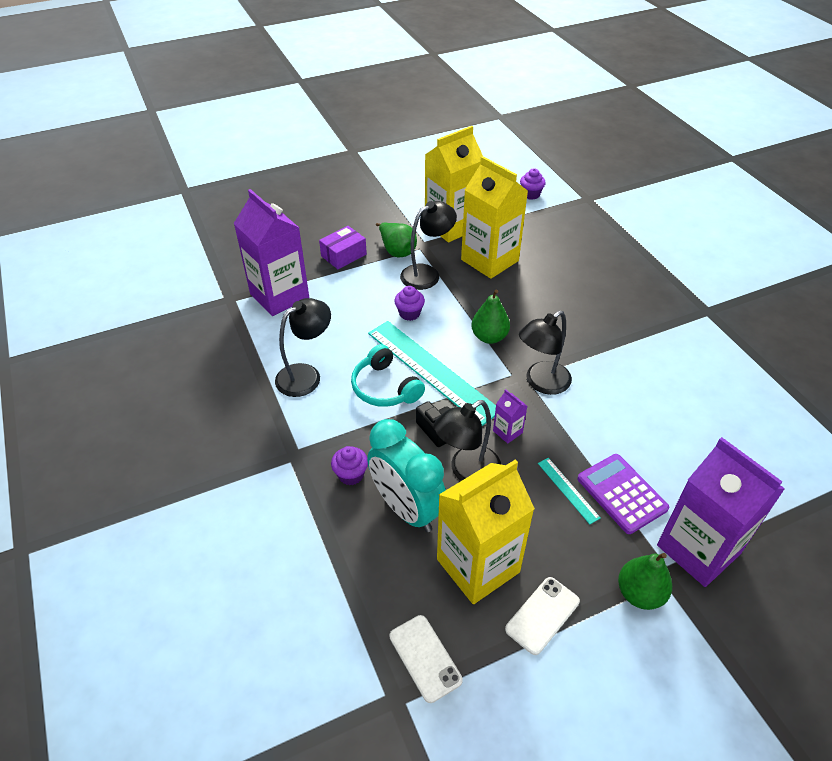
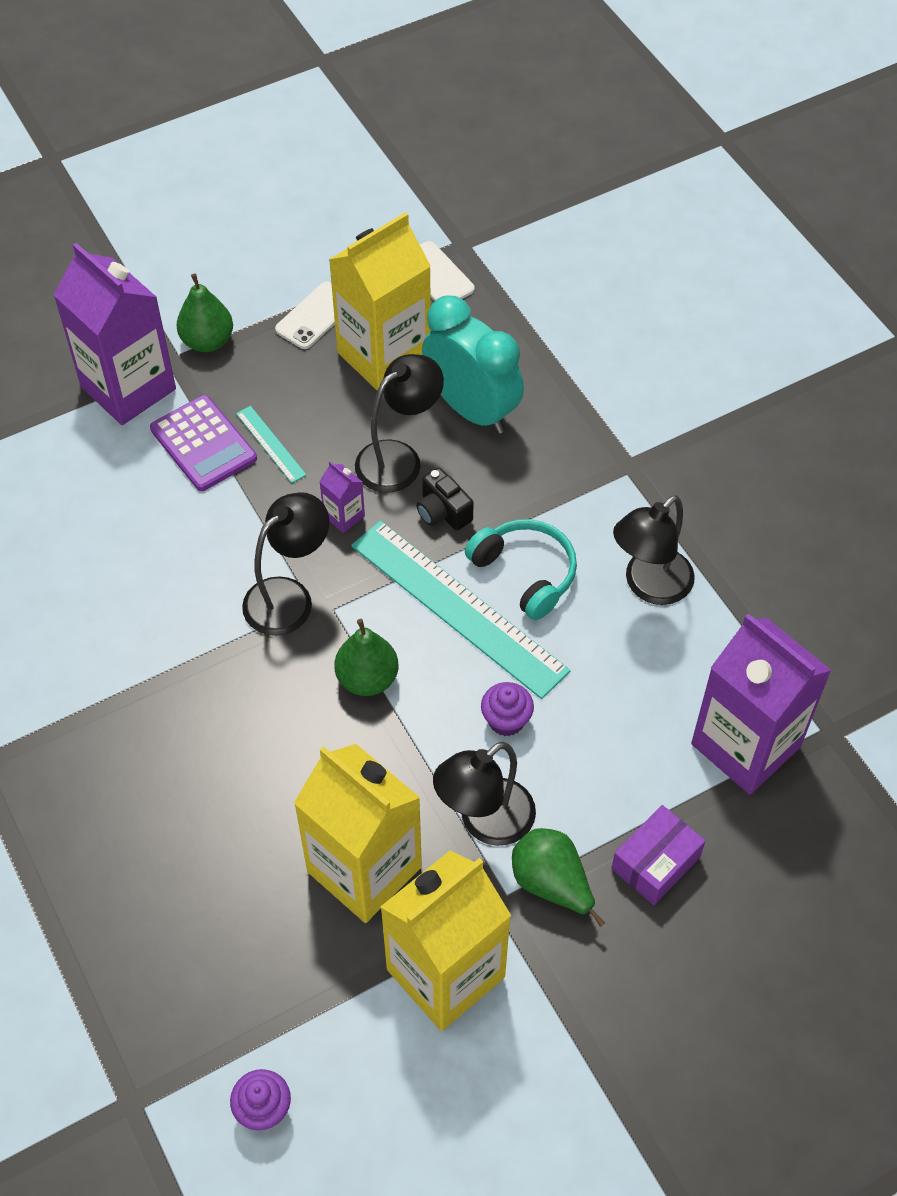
camera: 175 degrees right, 10 degrees up
(351, 475) = (548, 444): purple cupcake -> none

